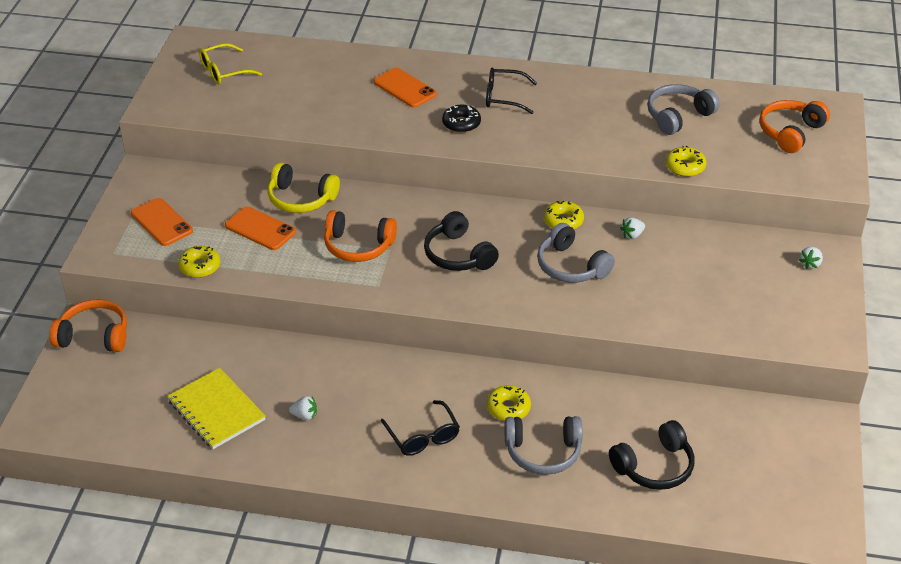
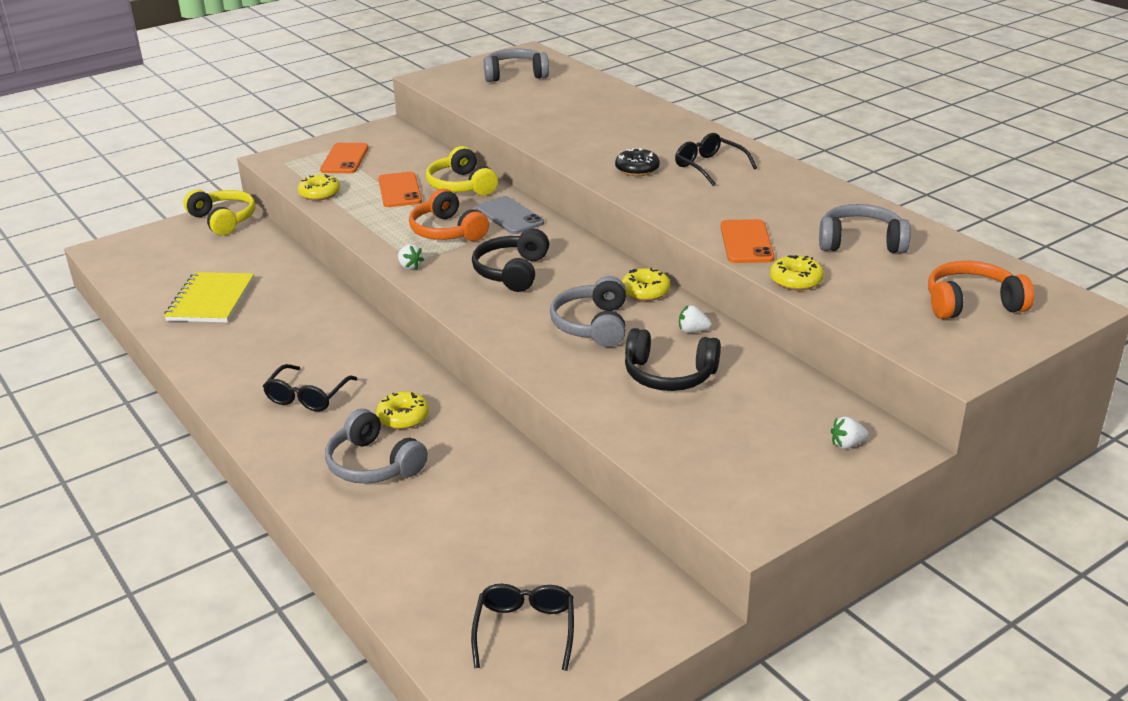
camera: 45 degrees right, 10 degrees down
(94, 336) = (223, 220): orange headphones -> yellow headphones
(224, 71) = (515, 75): yellow glasses -> grey headphones
(304, 415) = (256, 335): white strawberry -> white strawberry (410, 266)
(381, 208) = (509, 216): none -> grey phone
(405, 88) = (633, 131): orange phone -> orange phone (746, 242)
(654, 467) = (444, 536): black headphones -> black headphones (669, 375)
(774, 487) = (525, 630): none -> black glasses

